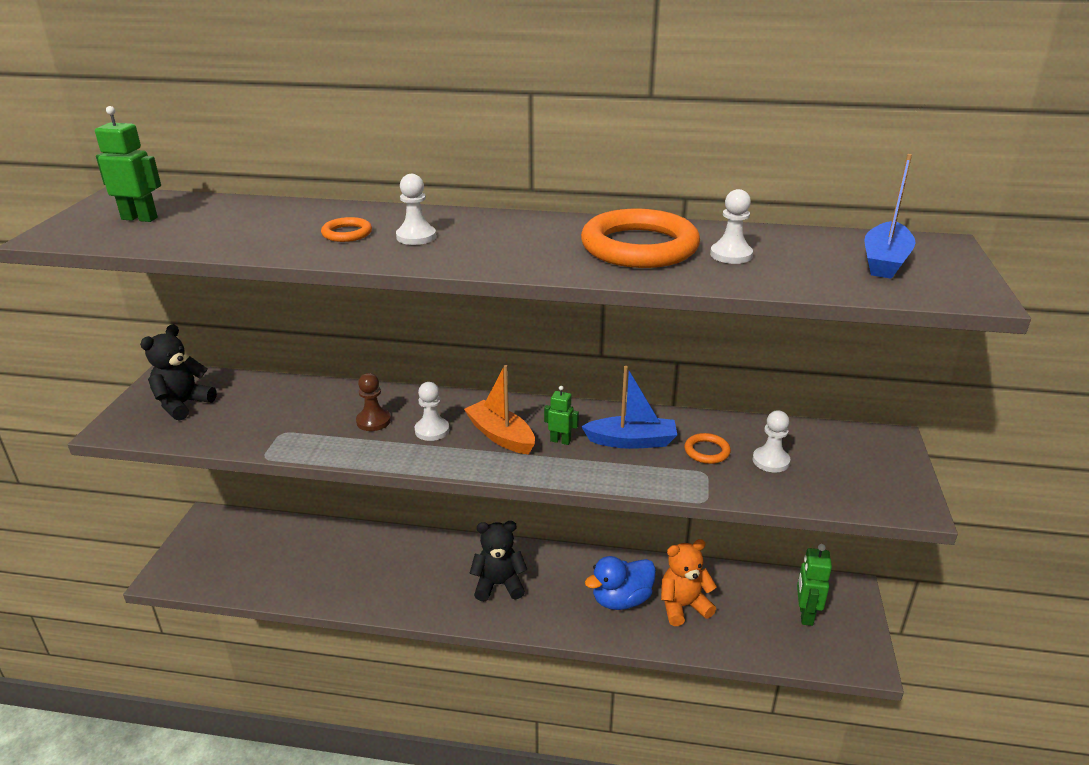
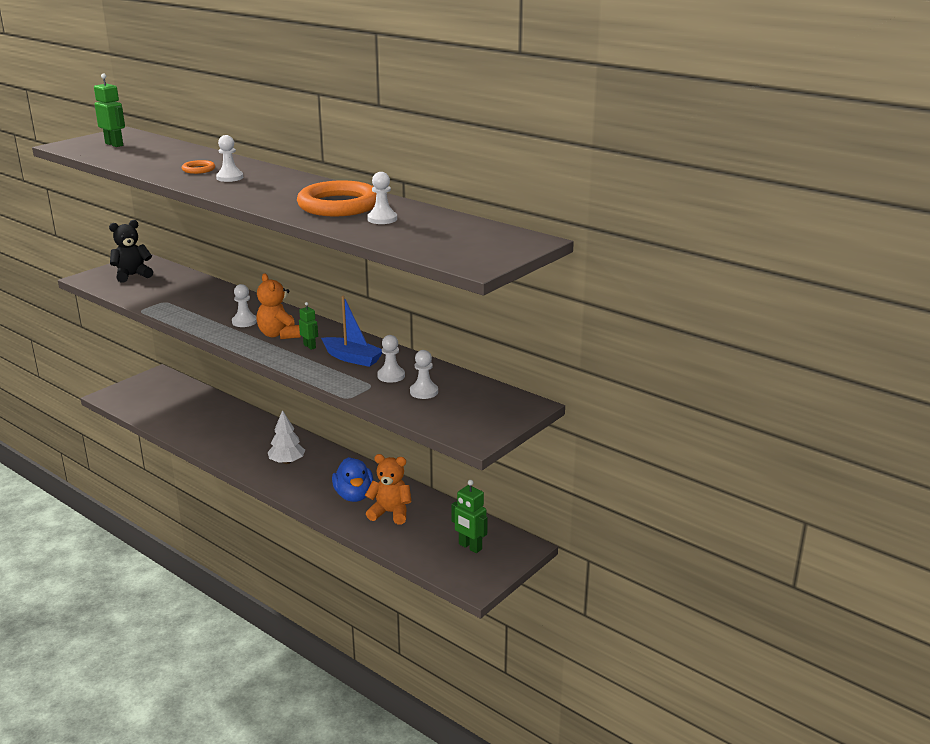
camera: 30 degrees right, 5 degrees down
(373, 421) = (219, 309): brown pawn -> none
(499, 585) = (287, 462): black teddy bear -> white tree
(501, 436) = (279, 335): orange boat -> orange teddy bear
(621, 600) = (354, 495): blue duck -> blue duck turned 105 degrees counterclockwise
(707, 451) = (391, 376): orange ring -> white pawn
(805, 614) = (470, 547): green robot -> green robot turned 90 degrees counterclockwise
(885, 261) = (469, 240): blue boat -> none

